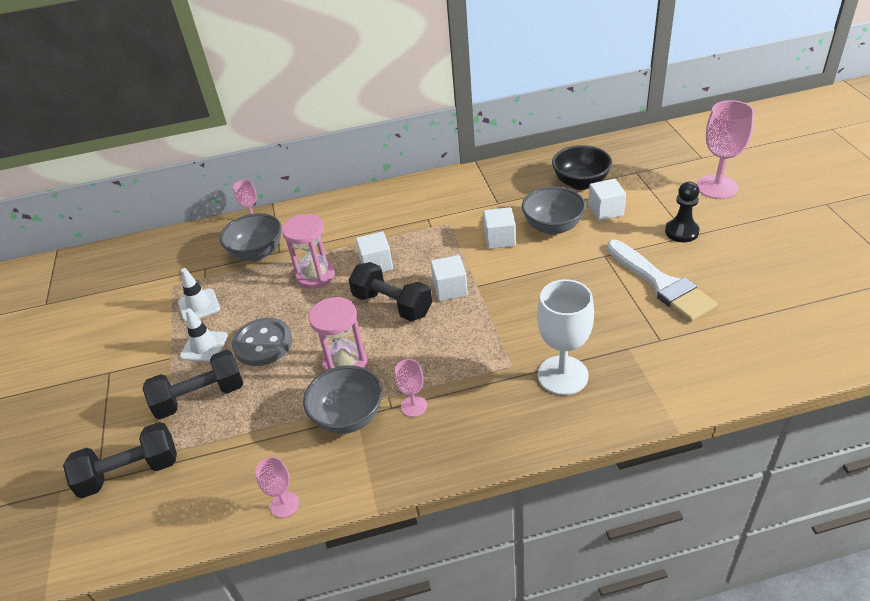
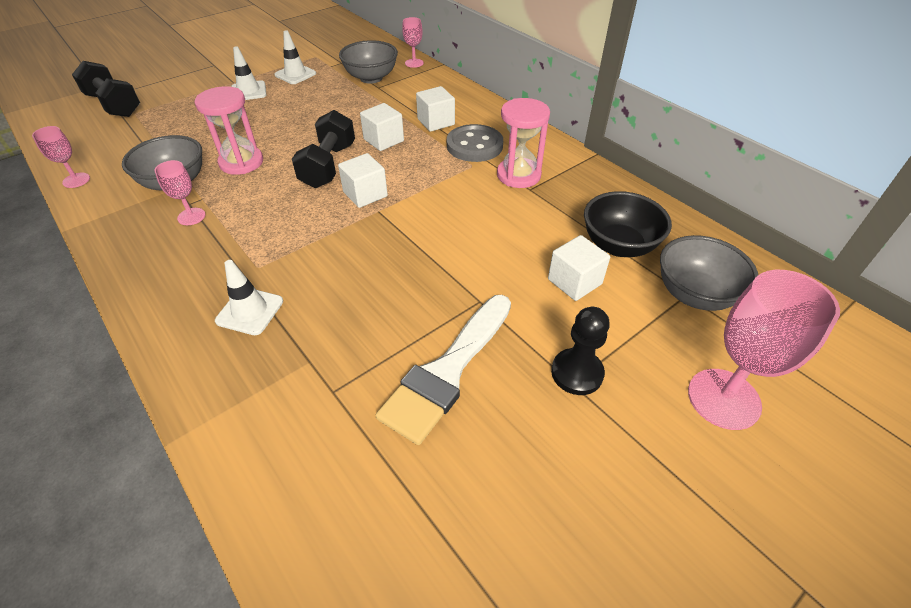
camera: 60 degrees right, 5 degrees up
(200, 397) = (192, 107): black dumbbell -> none
(263, 343) = (258, 115): grey button -> grey button (474, 145)
(315, 276) = (353, 113): pink hourglass -> pink hourglass (518, 175)
(499, 239) = (465, 207): white cube -> white cube (436, 122)
(553, 227) = (511, 242): grey bowl -> grey bowl (694, 294)
(562, 375) = (250, 311): white goblet -> white traffic cone

